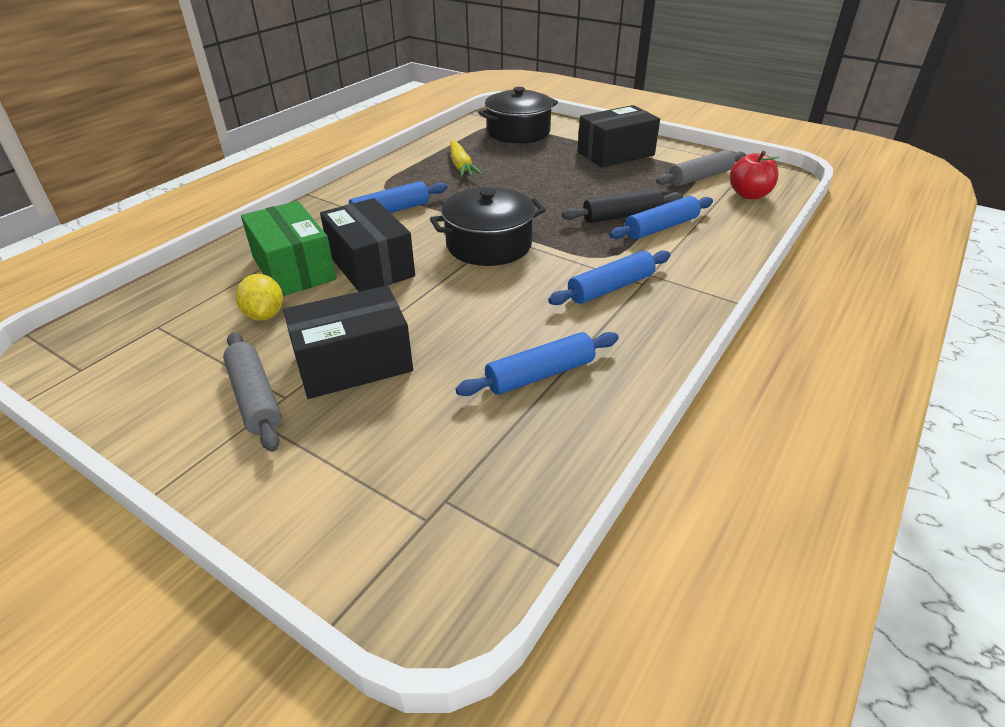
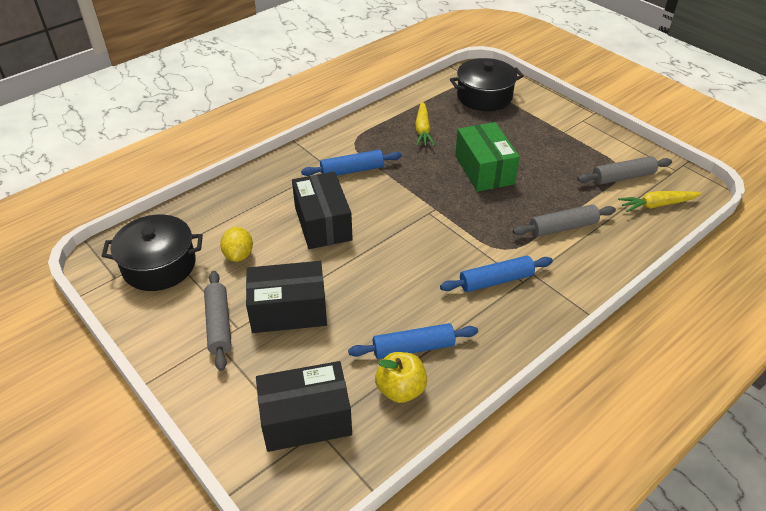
camera: 15 degrees right, 5 degrees up
(293, 268) = (267, 216): green box -> green box (484, 170)
(489, 245) = (417, 219): black pot -> black pot (159, 265)
(543, 425) = (400, 389): none -> yellow apple
(615, 153) = (559, 136): black box -> black box (306, 419)
(622, 216) = (535, 209): black rolling pin -> none
(661, 228) = (563, 227): blue rolling pin -> grey rolling pin
(749, 195) = (657, 205): red apple -> yellow carrot

